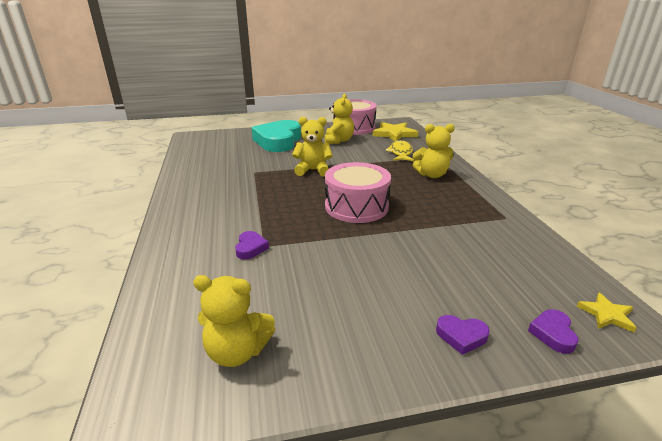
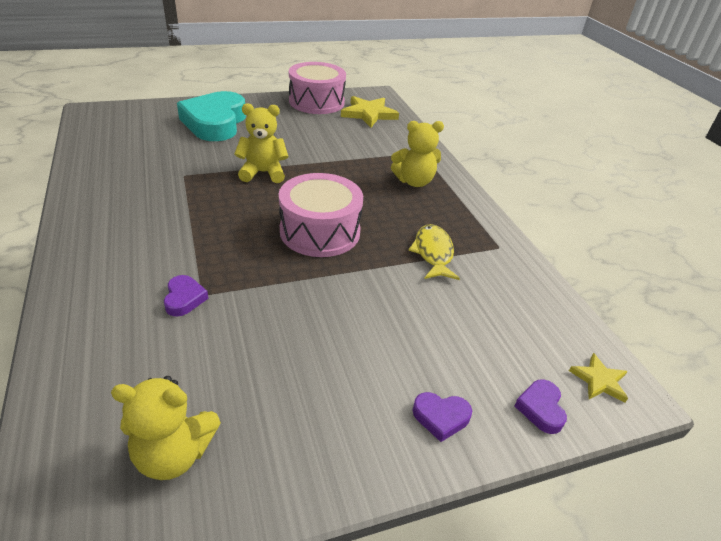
camera: 10 degrees left, 10 degrees up
(338, 141) = (296, 124): yellow teddy bear -> none
(400, 153) = (376, 146): yellow fish -> yellow fish (433, 253)

